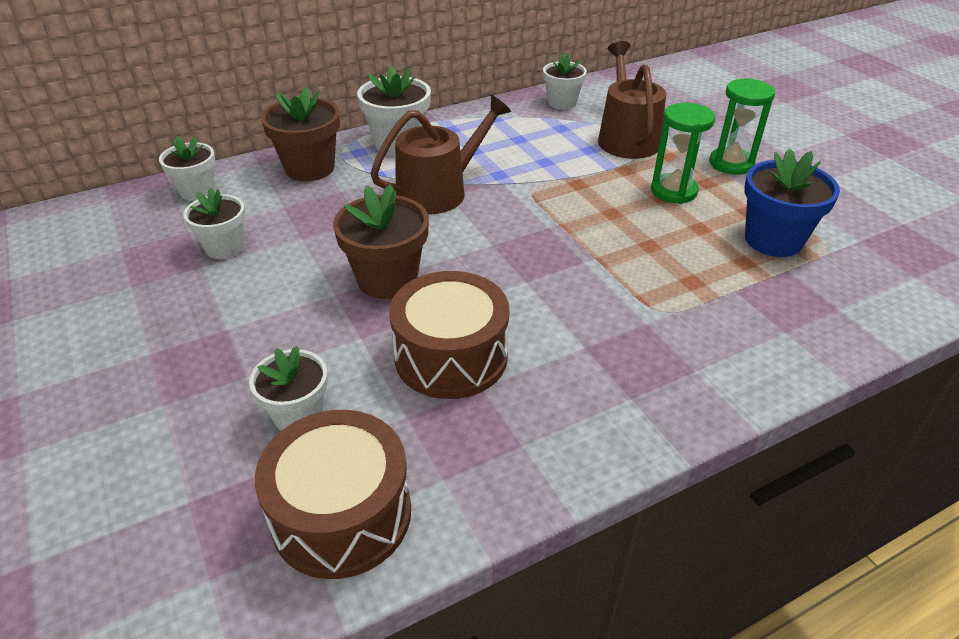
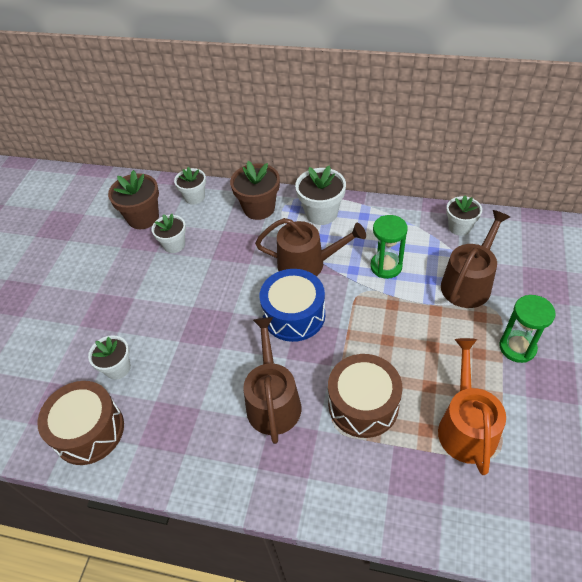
camera: 45 degrees right, 10 degrees up
(387, 279) = (223, 312): brown flower pot -> brown flower pot (143, 218)
(451, 356) = (204, 381): brown drum -> brown drum (363, 404)
(483, 240) = (294, 315): none -> blue drum
(563, 327) = (273, 401): none -> brown watering can
(673, 191) = (447, 346): green hourglass -> green hourglass (386, 266)
(773, 240) = (466, 426): blue flower pot -> orange watering can

